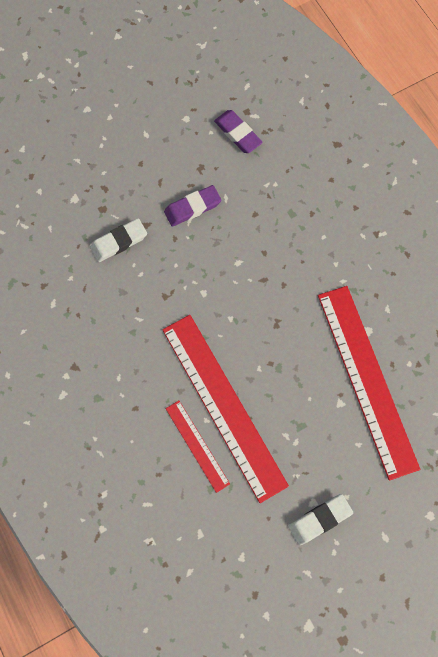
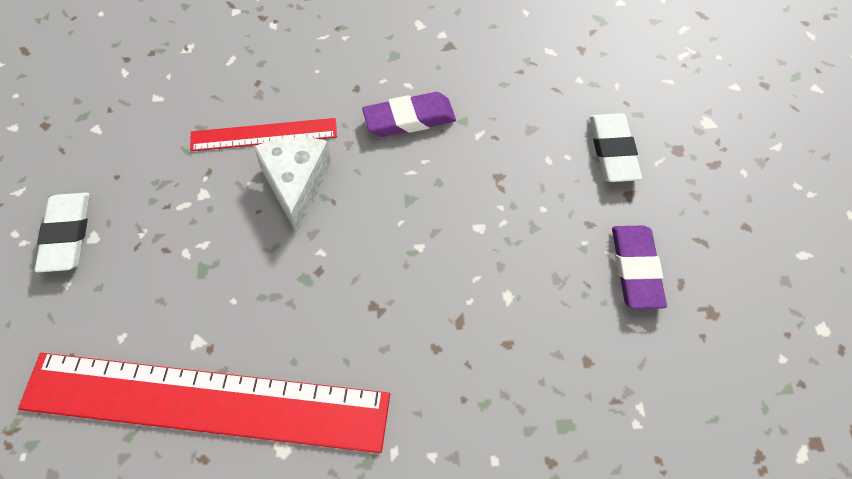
camera: 115 degrees right, 15 degrees down
(223, 405) = (296, 185): red ruler -> white cheese
(238, 134) = (767, 404): purple eraser -> purple eraser (409, 119)

